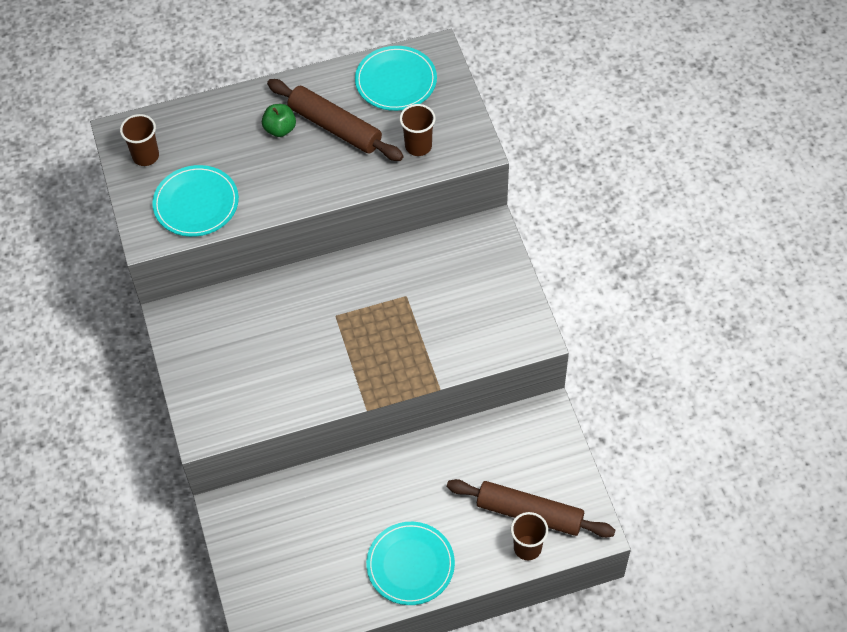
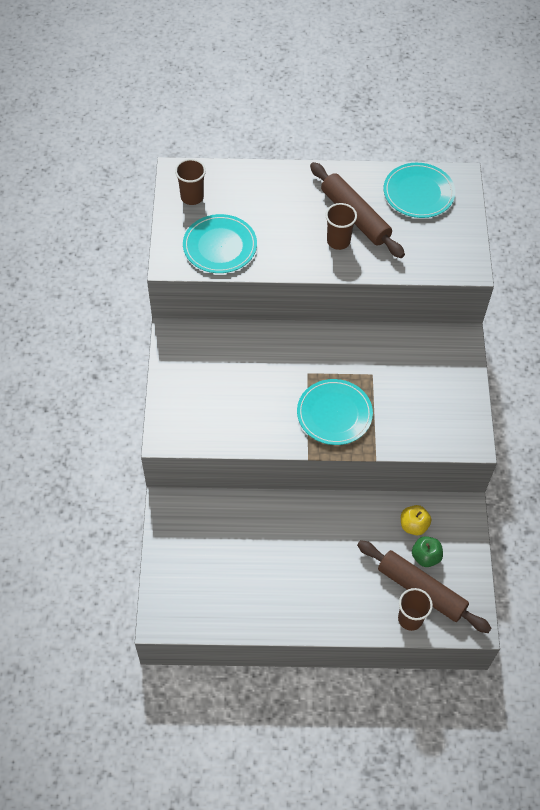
camera: 15 degrees right, 0 degrees up
(280, 129) = (309, 205): green apple -> green apple (425, 557)
(410, 565) = (306, 601): turquoise plate -> turquoise plate (334, 414)
(418, 146) = (420, 251): brown cup -> brown cup (338, 241)
(500, 447) = (413, 525): none -> yellow apple

